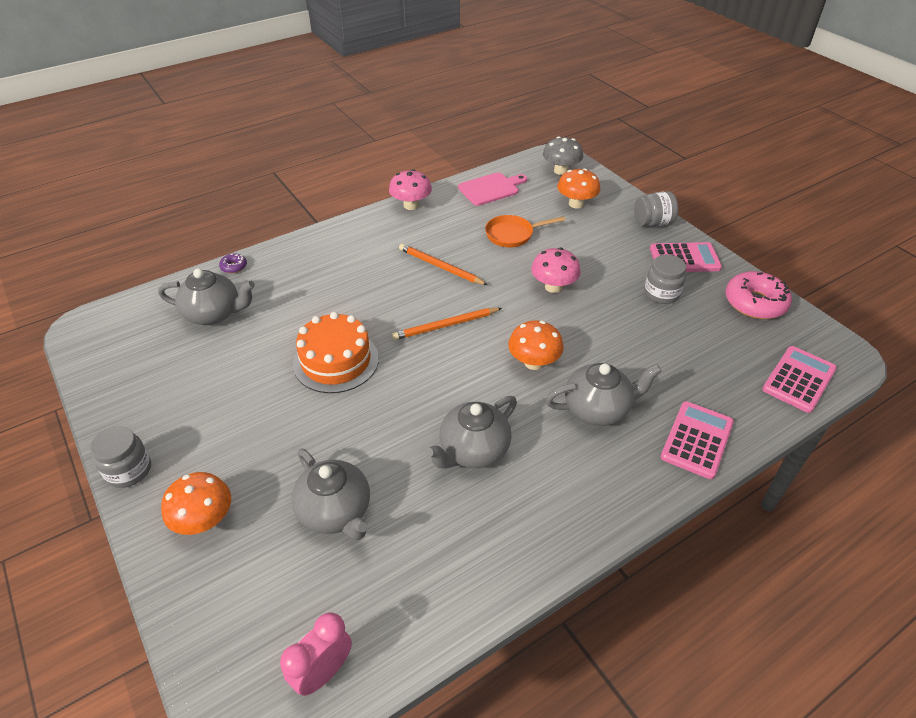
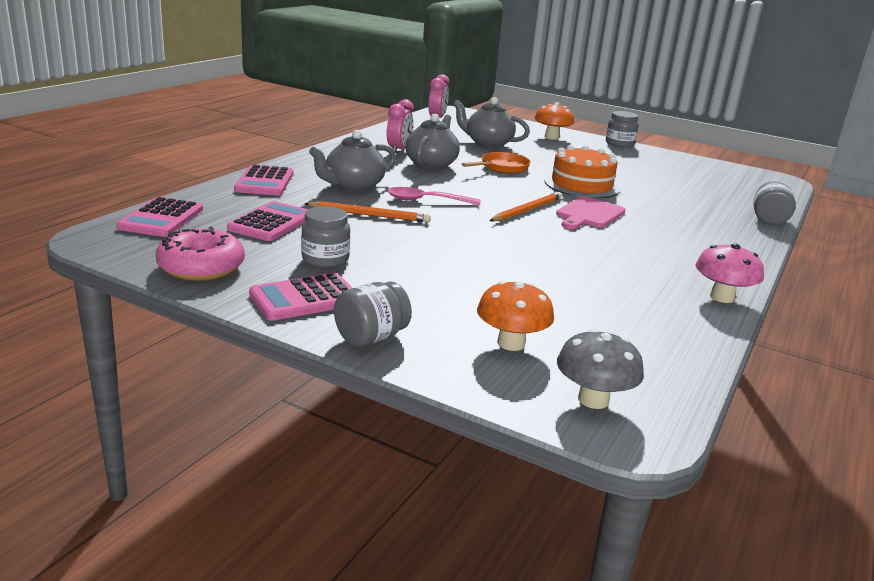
camera: 150 degrees right, 20 degrees down
(214, 314) = (715, 194): grey teapot -> none
(234, 267) = (768, 219): purple donut -> grey jar
(440, 267) = (592, 246): orange pencil -> orange pencil (369, 215)
(490, 511) = (398, 150): none -> pink clock
(491, 189) = (660, 340): pink cutting board -> pink cutting board (589, 214)
(512, 234) = (555, 287): orange pan -> orange pan (502, 168)
(533, 362) = (426, 201): orange mushroom -> pink spoon
(553, 287) = (454, 247): pink mushroom -> none
(697, 352) = (271, 223): none -> pink calculator

